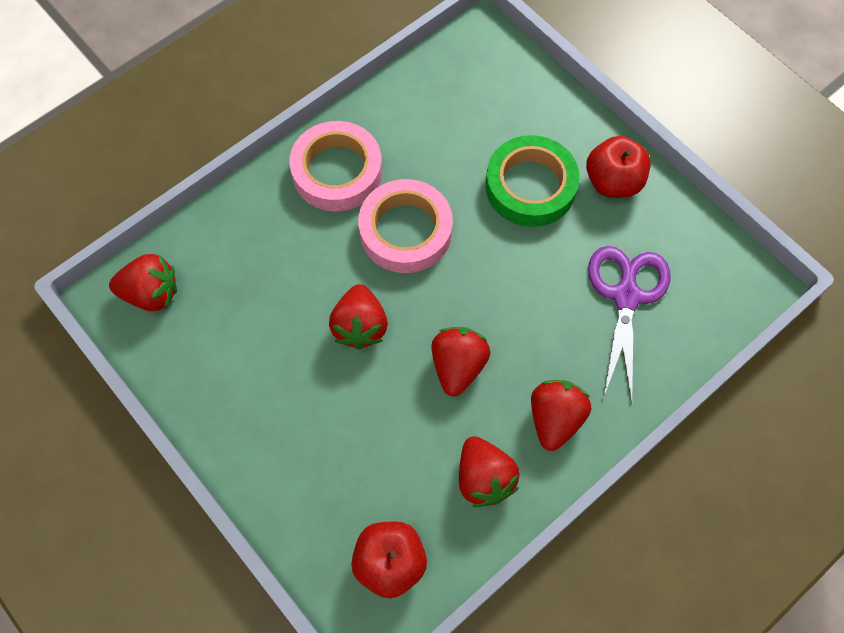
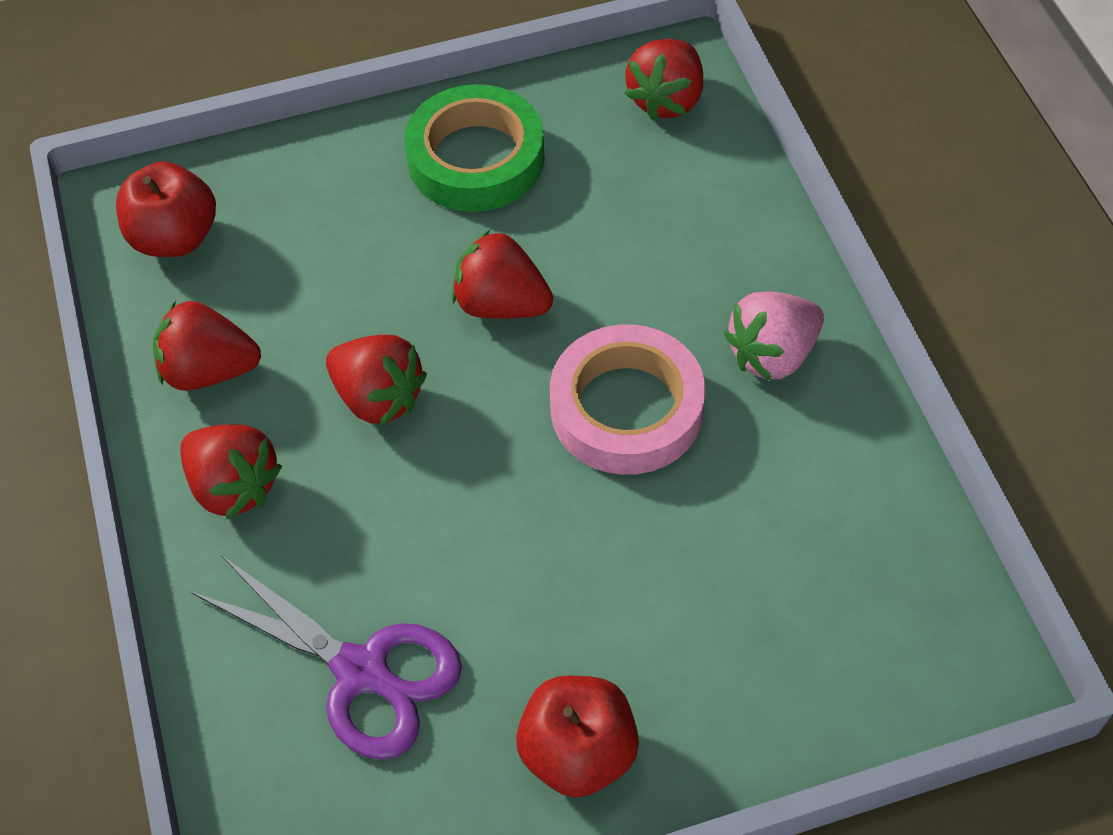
camera: 115 degrees right, 10 degrees down
(337, 171) = (772, 355): pink tape -> pink strawberry
(530, 186) = (627, 615): green tape -> green tape (476, 158)

